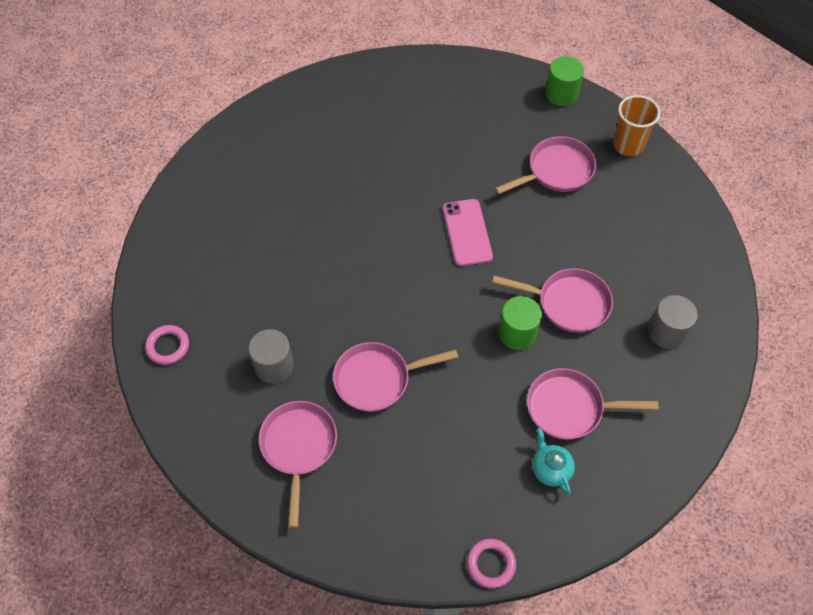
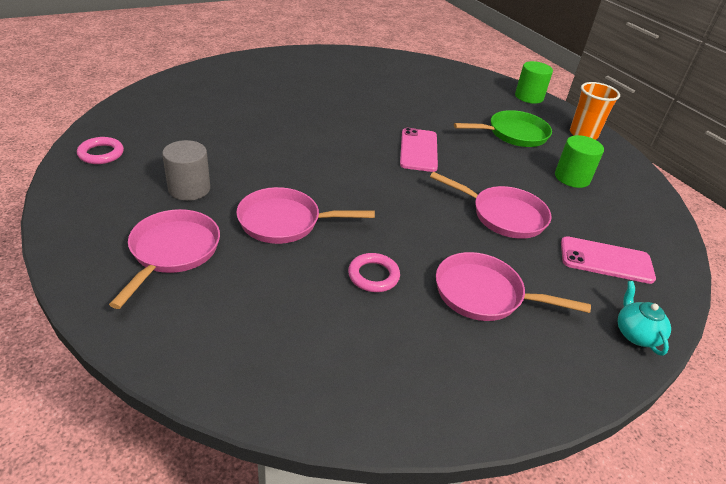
camera: 10 degrees right, 20 degrees down
(491, 564) = (337, 420): pink ring -> pink ring (373, 275)
(517, 333) = (444, 224): green cylinder -> green cylinder (572, 178)
(550, 469) = (446, 343): turquoise teapot -> turquoise teapot (636, 334)
(556, 171) = (513, 134): pink pan -> green pan
(667, 332) = (606, 260): grey cylinder -> pink phone

